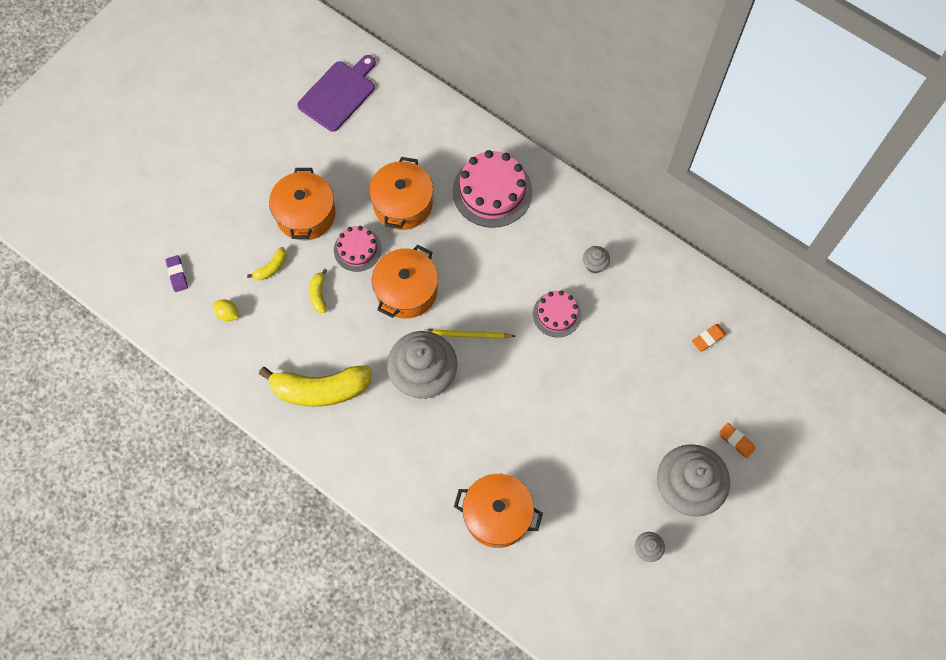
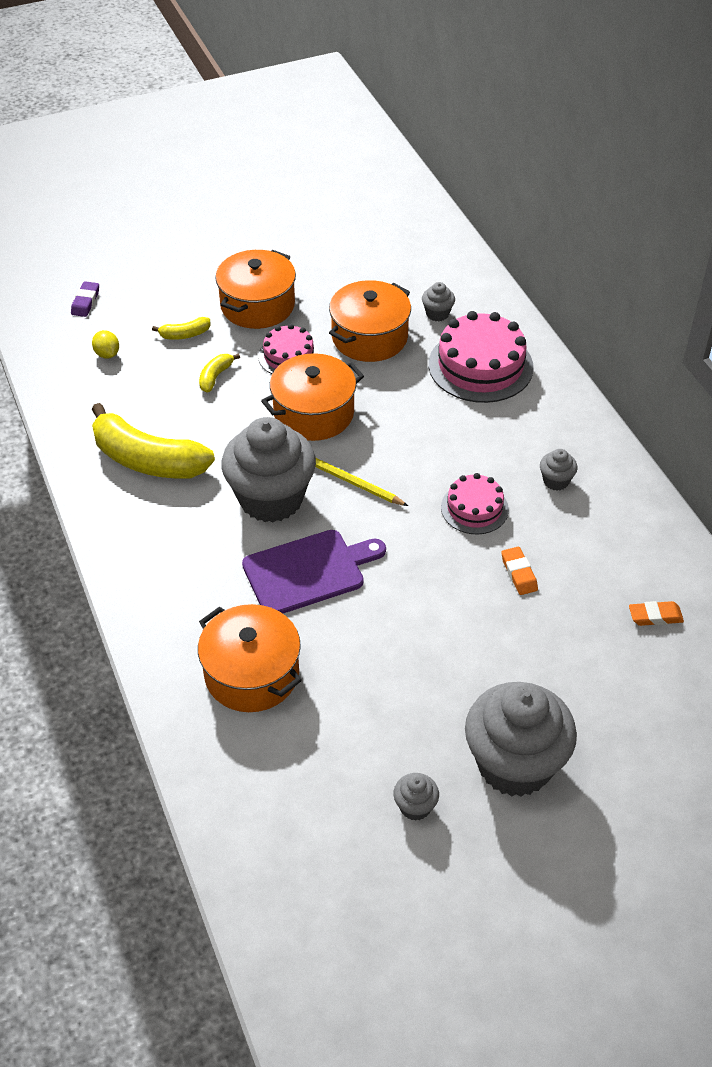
camera: 30 degrees right, 20 degrees down
(339, 94) = (373, 223): purple cutting board -> purple cutting board (308, 571)
(436, 158) = (437, 314): none -> grey cupcake
(736, 441) = (621, 744): orange eraser -> orange eraser (519, 573)

